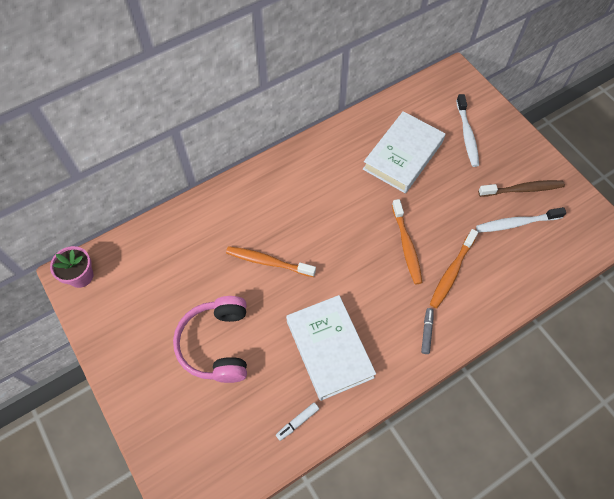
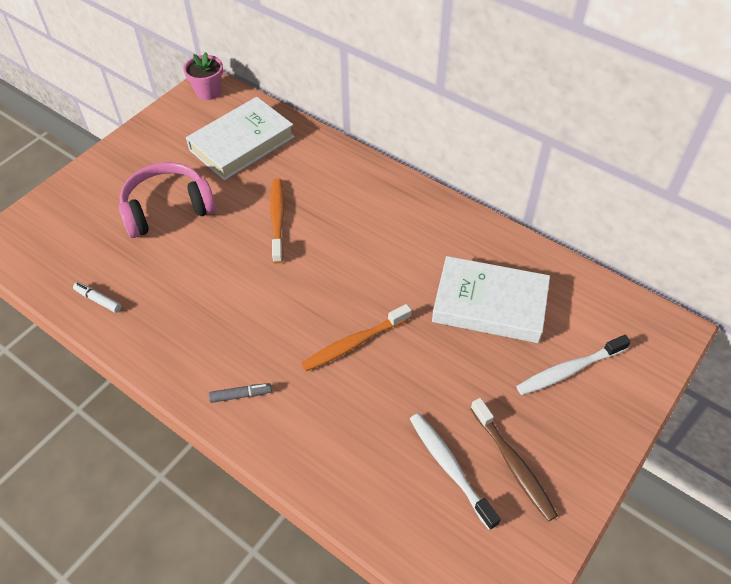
camera: 70 degrees right, 10 degrees down
(329, 349) = (190, 303): white book -> white book (242, 143)
(452, 272) = (336, 403): orange toothbrush -> none

